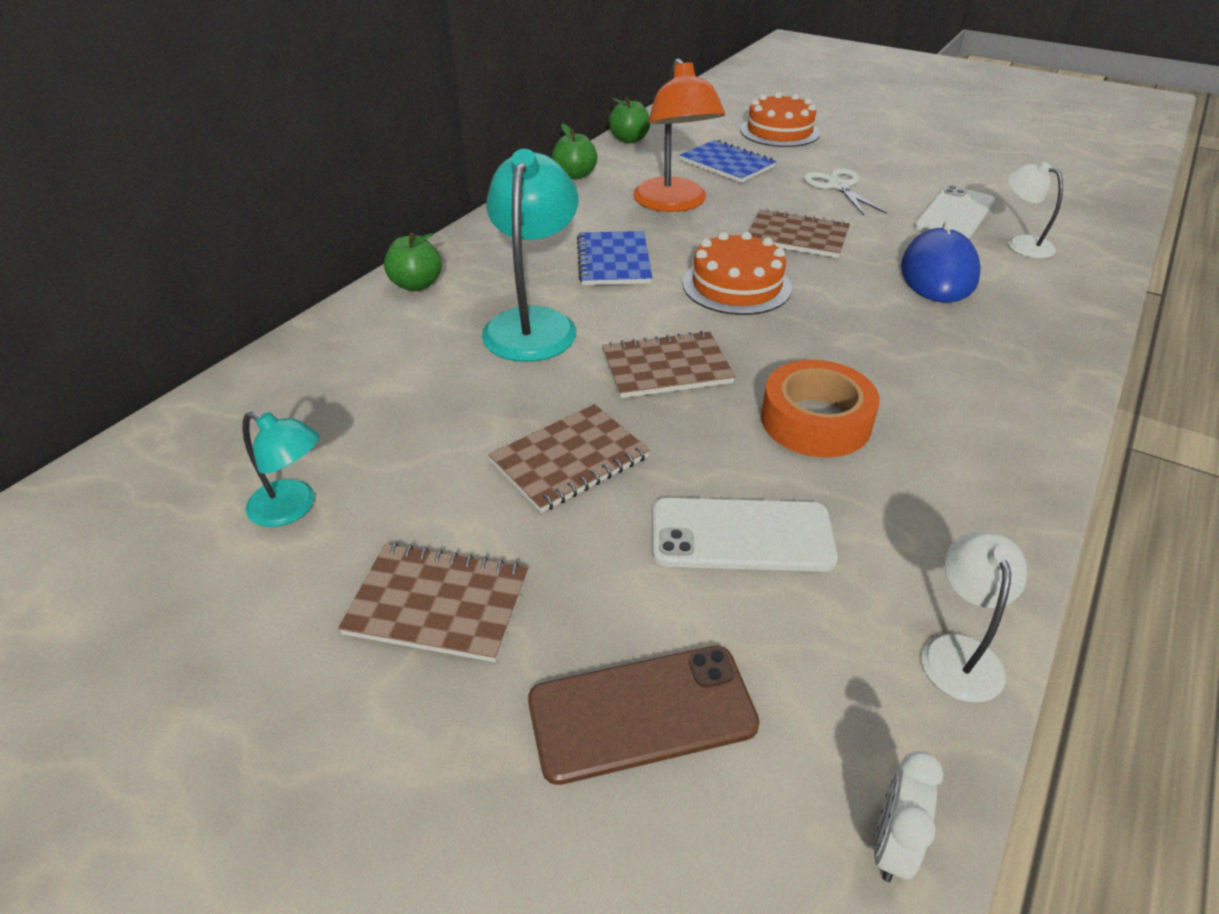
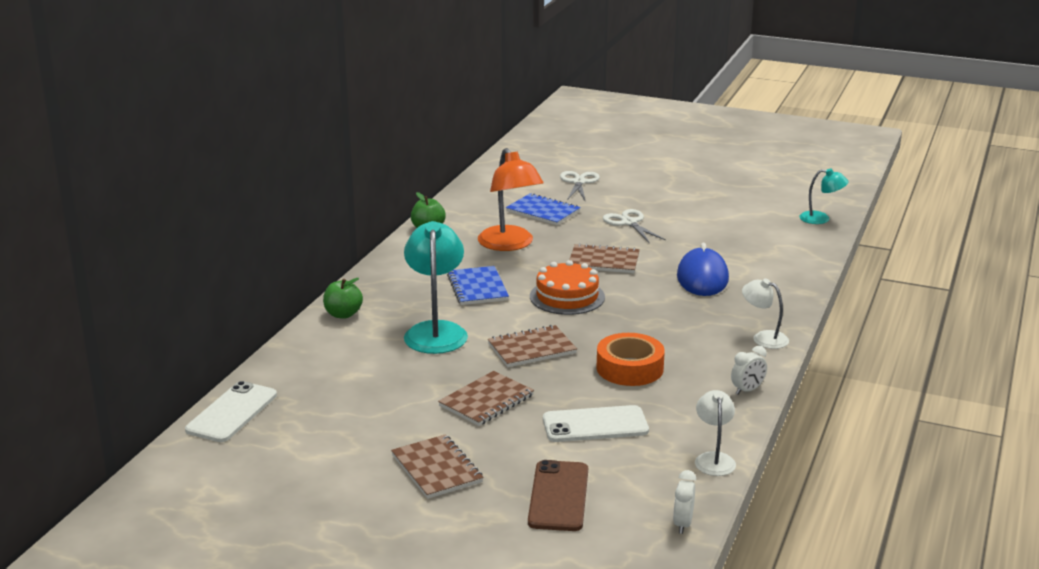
camera: 10 degrees left, 15 degrees down
(293, 508) = (331, 438): turquoise lamp -> turquoise lamp (821, 219)
(438, 604) = (437, 469): brown notebook -> brown notebook turned 60 degrees clockwise
(629, 139) = (461, 197): green apple -> none
(642, 712) = (558, 496): brown phone -> brown phone turned 60 degrees counterclockwise
(779, 131) = (579, 182): orange cake -> white scissors
(954, 214) = (713, 237): white phone -> white phone (232, 412)
(1018, 490) = (747, 390): none -> white clock
(1021, 244) = (758, 254): white lamp -> white lamp (763, 338)

